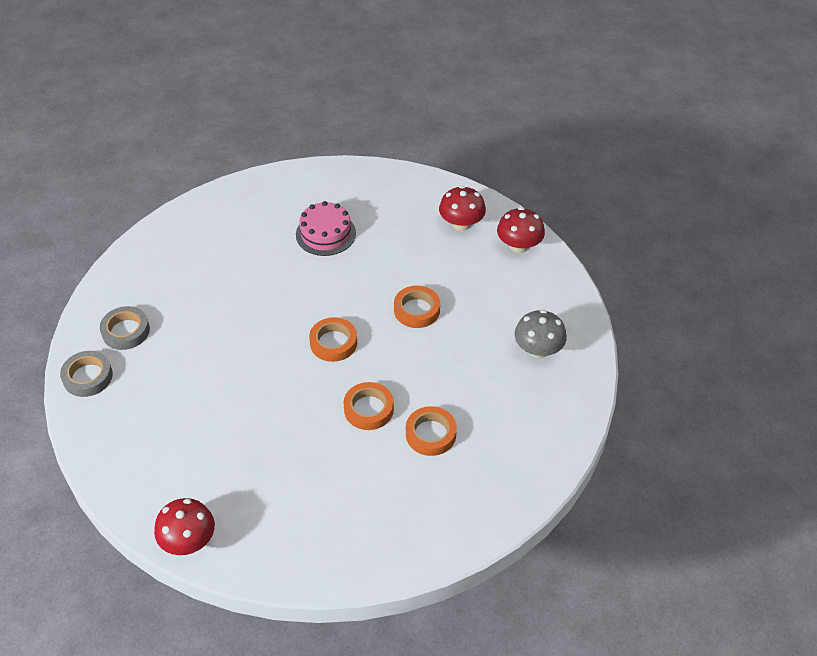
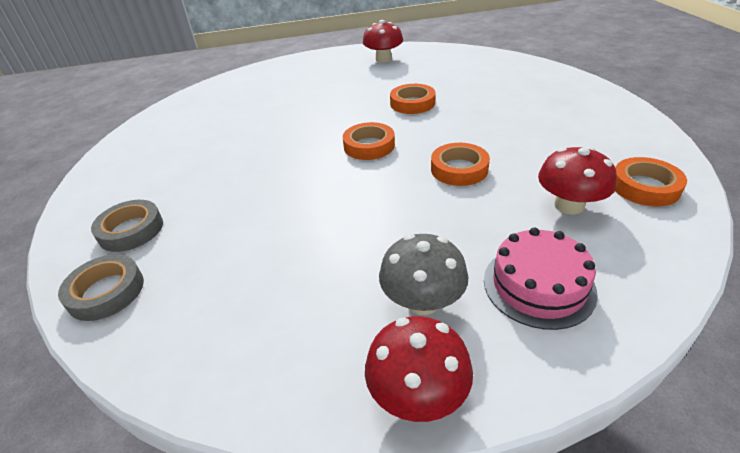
camera: 30 degrees left, 10 degrees down
(325, 234) = (284, 97): pink cake -> pink cake (538, 285)
(430, 434) = (534, 159): orange tape -> orange tape (645, 187)
(519, 246) = (437, 54): red mushroom -> red mushroom (569, 205)
(538, 350) = (530, 86): grey mushroom -> grey mushroom (423, 301)

